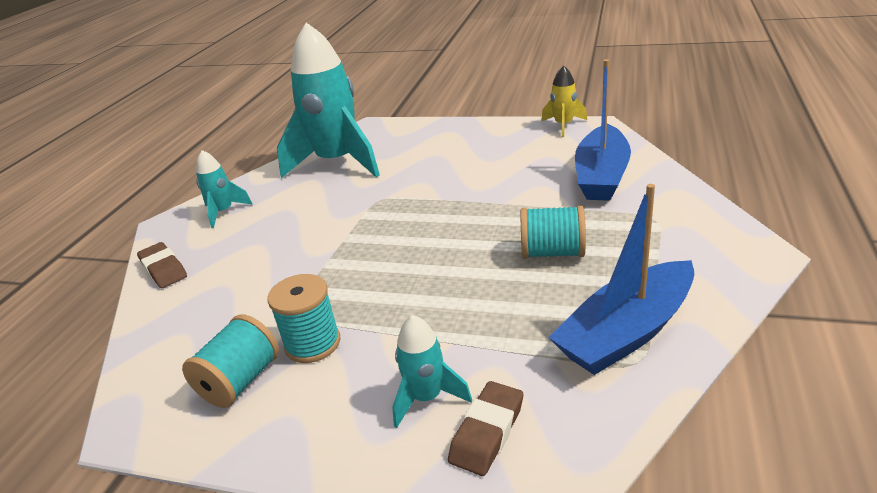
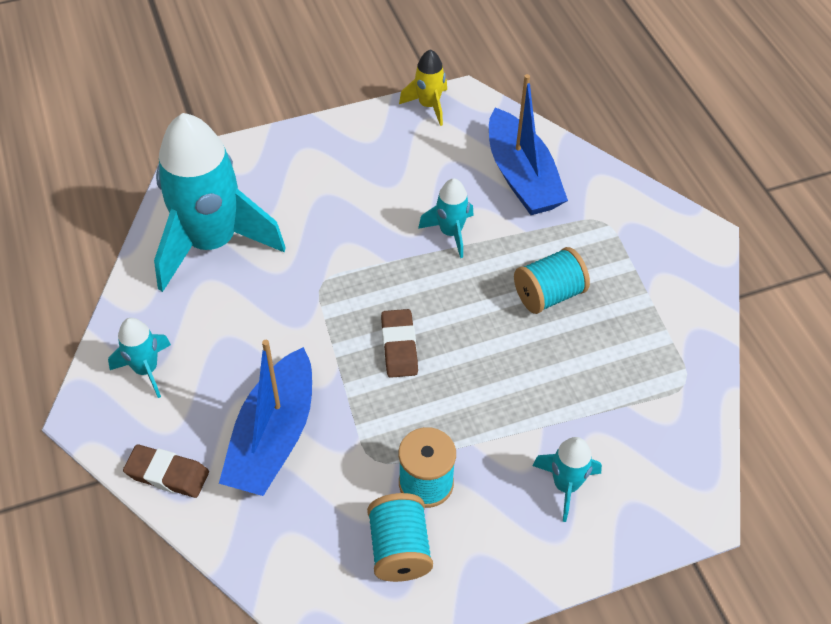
camera: 40 degrees left, 20 degrees up
(487, 432) = (630, 491): brown eraser -> brown eraser (399, 346)
(507, 194) = (450, 233): none -> turquoise rocket
(626, 332) = (661, 358): blue boat -> blue boat (273, 437)

